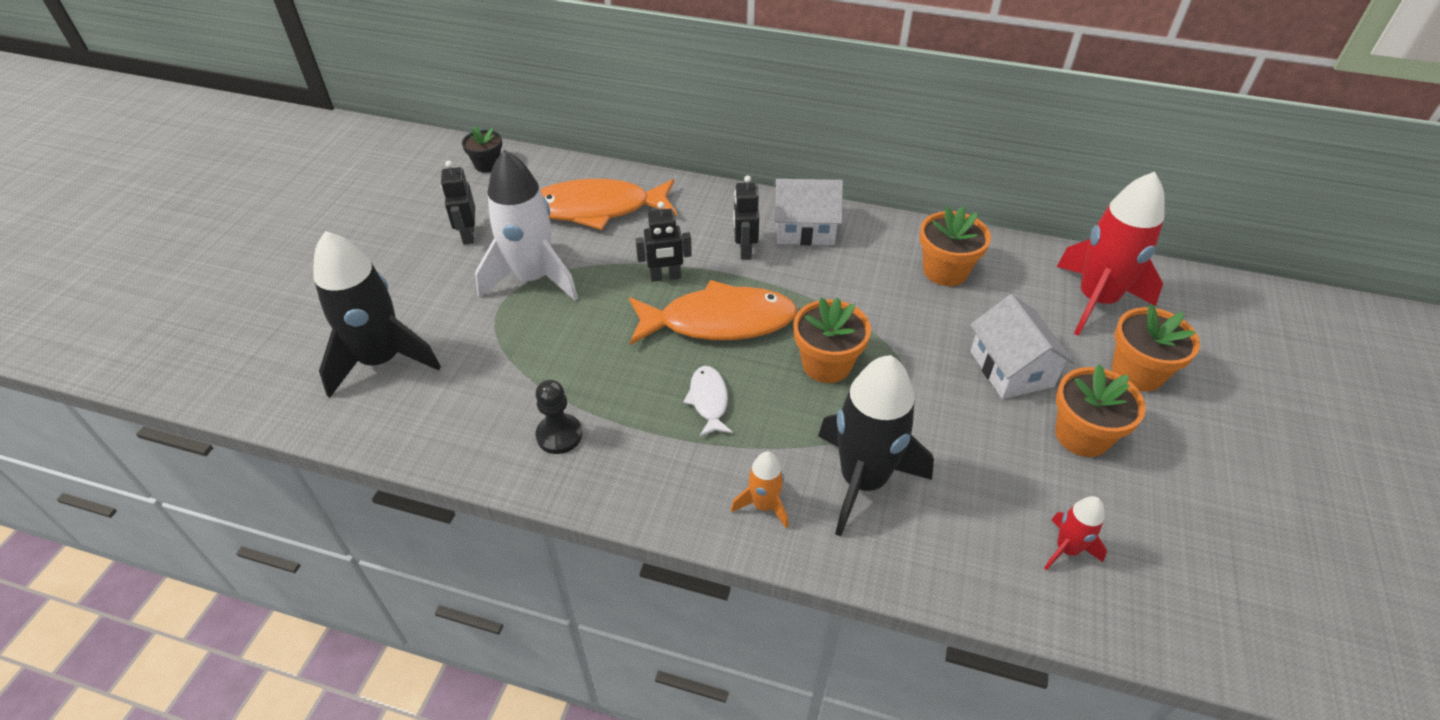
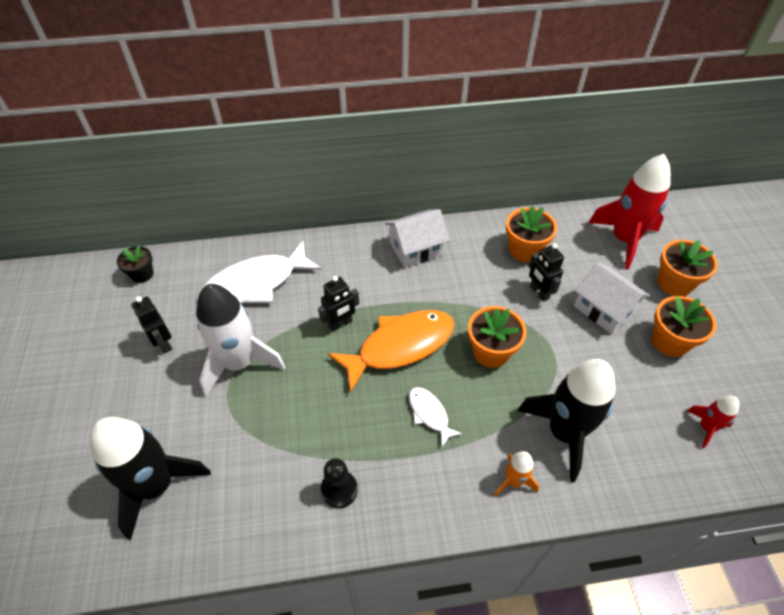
camera: 25 degrees left, 5 degrees up
(598, 209) = (256, 284): orange fish -> white fish
(745, 250) = (384, 281): black robot -> black robot (539, 292)

